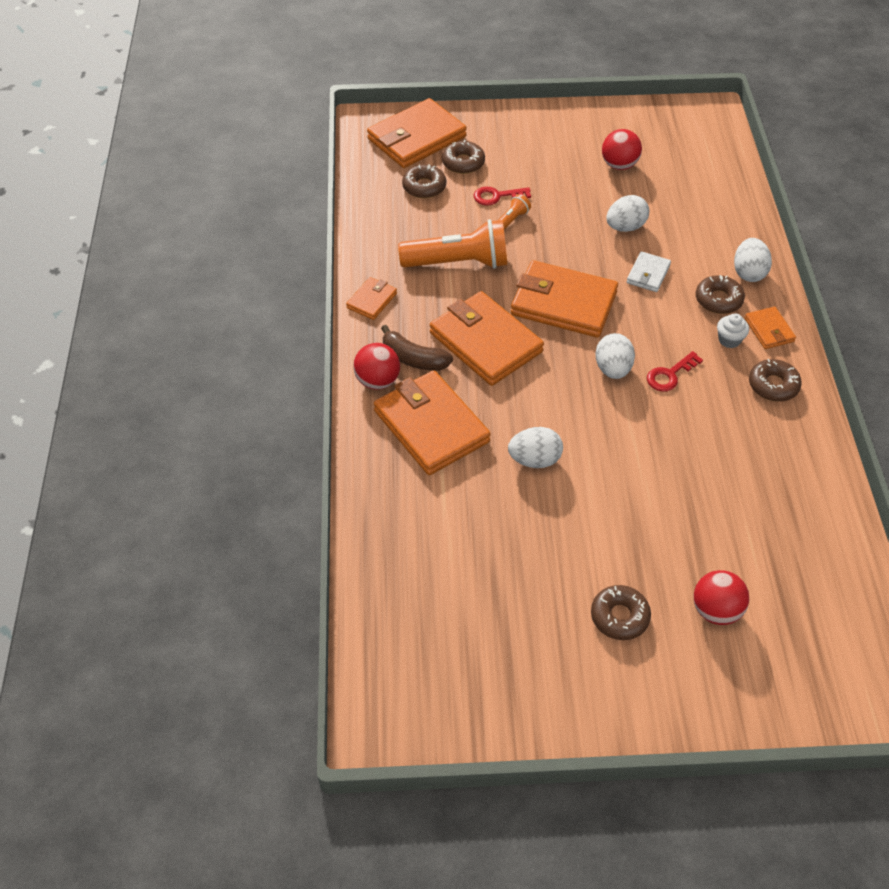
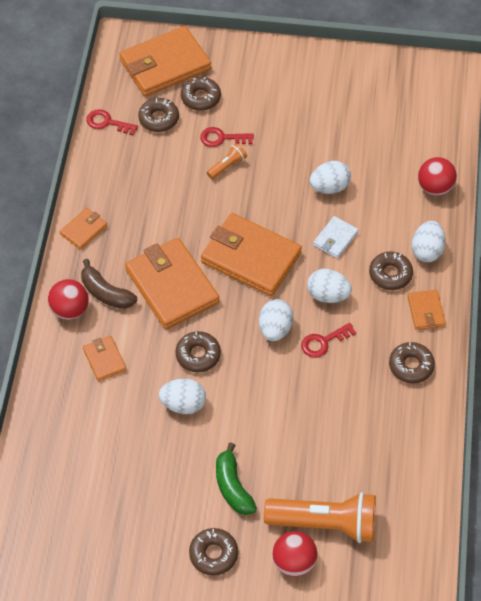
camera: 10 degrees right, 5 degrees up
(370, 197) = (107, 122): none -> red key
(431, 426) = (104, 360): orange wallet -> orange wallet, size x0.48
(458, 263) = (169, 203): orange flashlight -> orange flashlight (325, 523)
(535, 407) = (198, 355): none -> brown donut
(618, 539) = (233, 487): none -> green banana
(619, 165) = (344, 120): red ball -> red ball (435, 187)
(659, 328) = (328, 295): none -> white egg
(729, 340) = (387, 316): white cupcake -> none

